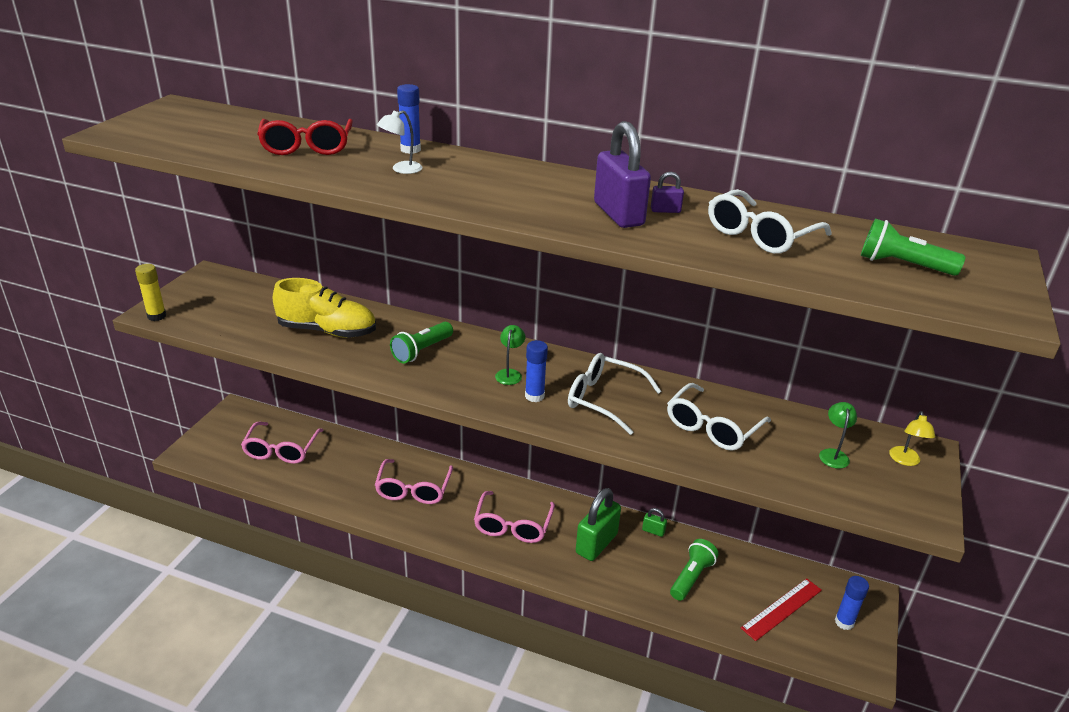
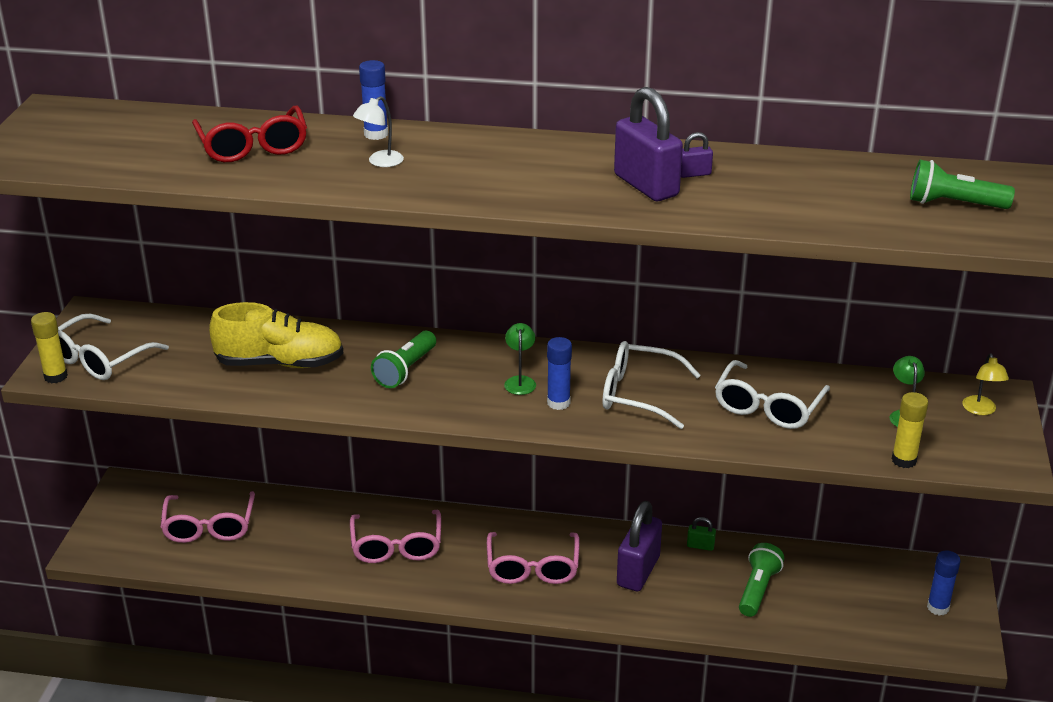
camera: 10 degrees left, 0 degrees up
(596, 543) = (638, 571): green padlock -> purple padlock
(760, 235) = (802, 190): white glasses -> white glasses (99, 359)
(781, 609) = (866, 605): red ruler -> none
(823, 495) = (904, 460): none -> yellow glue stick

